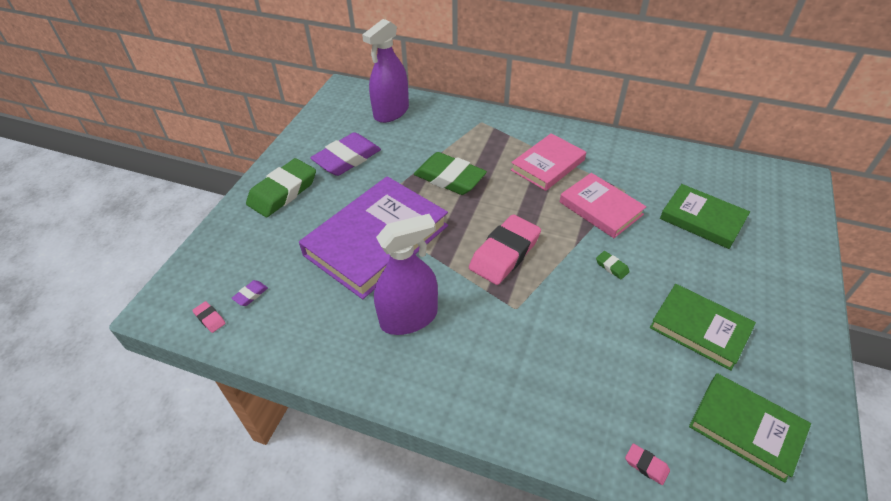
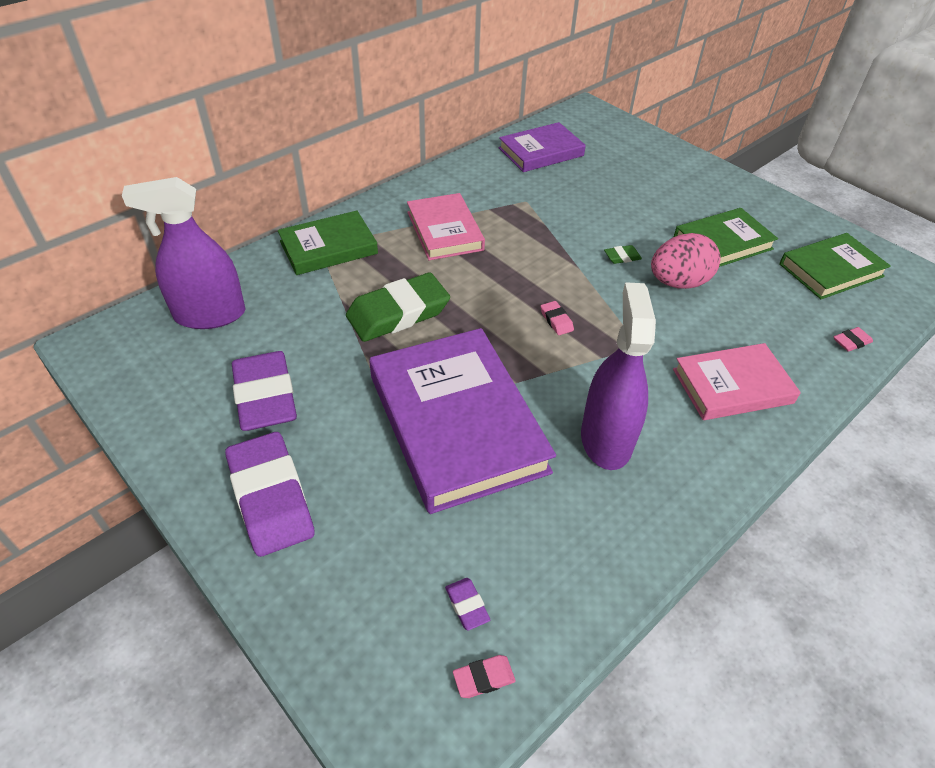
camera: 65 degrees left, 0 degrees up
(283, 192) = (271, 498): green eraser -> purple eraser
(391, 112) = (210, 315): purple spray bottle -> purple spray bottle turned 105 degrees clockwise
(504, 253) = (556, 320): pink eraser -> pink eraser, size x0.41
(600, 208) = (539, 227): pink book -> pink book (732, 386)
(613, 312) = (678, 282): none -> pink egg
(699, 175) = (541, 152): none -> purple book
(702, 219) = (598, 178): green book -> green book (328, 247)

